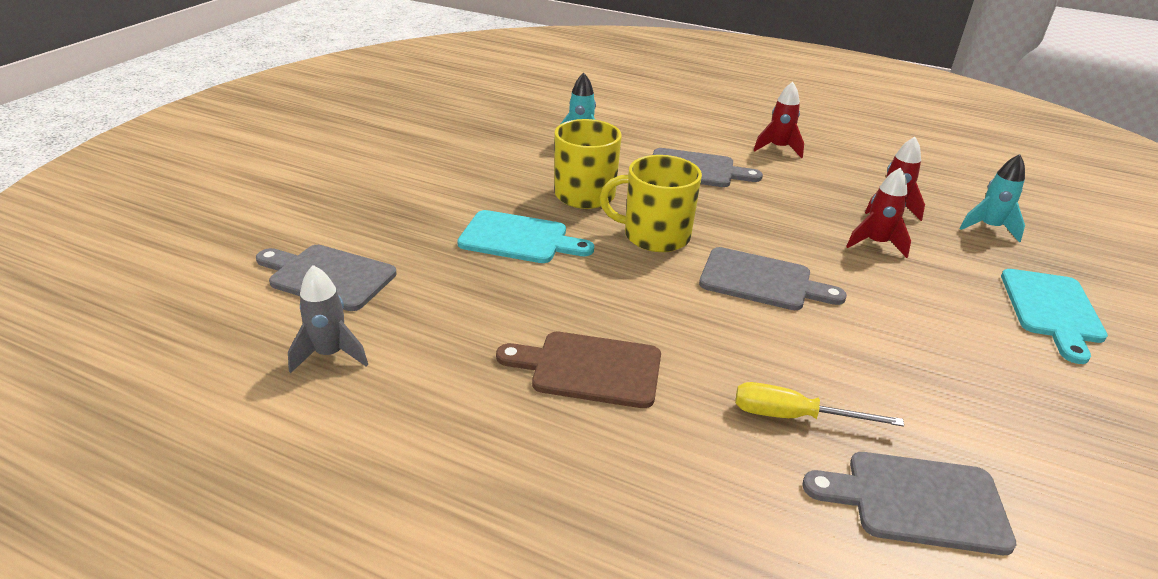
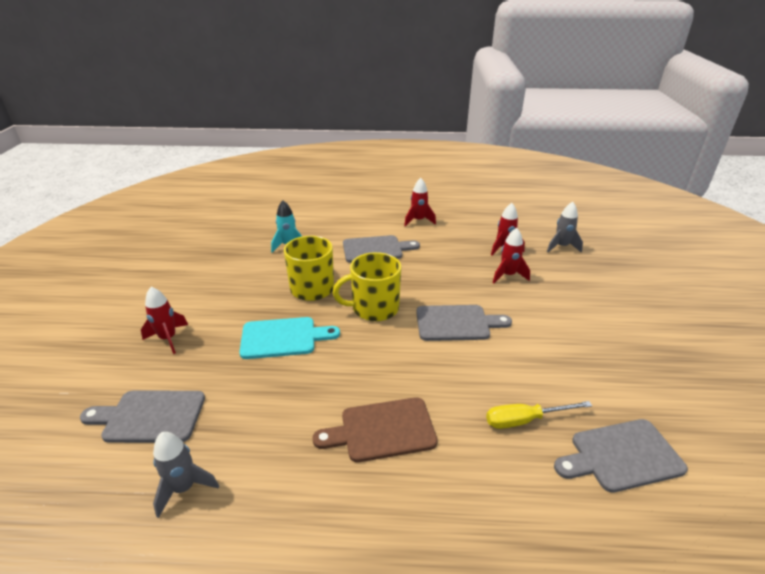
camera: 20 degrees left, 0 degrees up
(385, 206) = (168, 338): none -> red rocket
(989, 228) = (561, 247): turquoise rocket -> grey rocket
(1052, 310) = (620, 294): turquoise cutting board -> none

